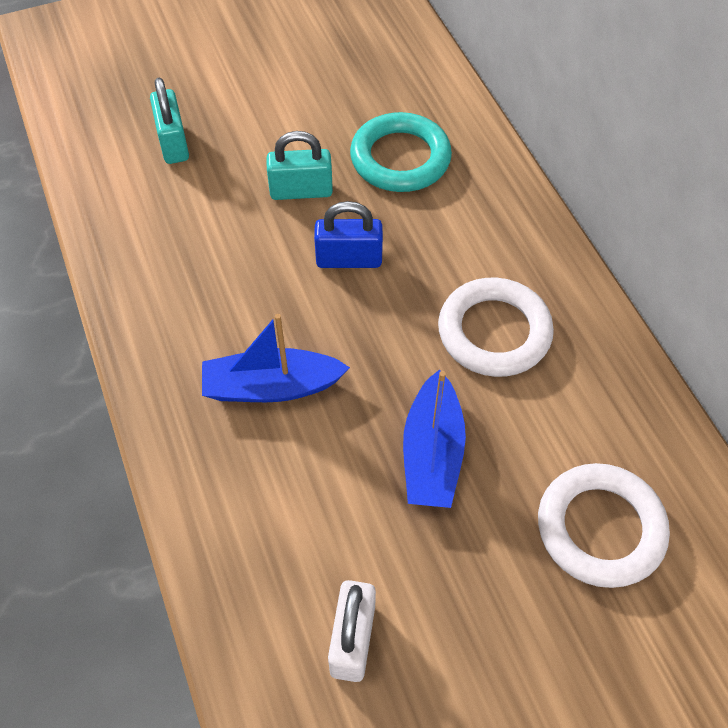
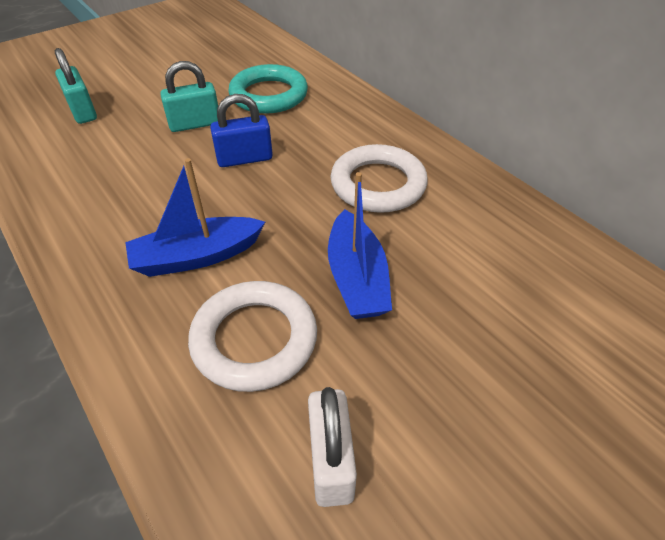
camera: 15 degrees left, 10 degrees down
(600, 528) = (525, 304): white ring -> white ring (254, 339)

